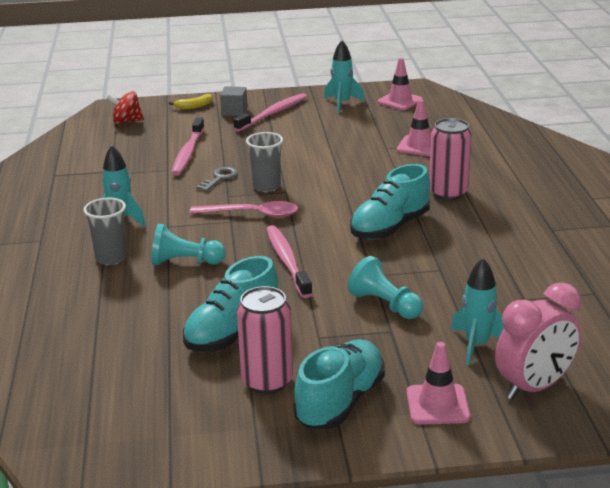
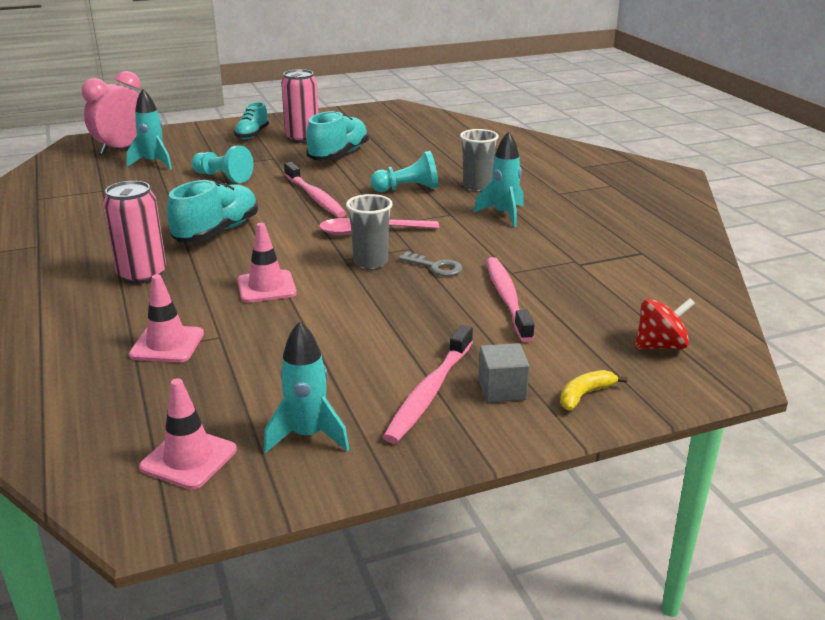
camera: 165 degrees right, 0 degrees up
(219, 178) = (435, 267): grey key -> grey key turned 75 degrees counterclockwise
(340, 402) = (252, 135): turquoise shoe -> turquoise shoe, size x0.62
(437, 405) = (189, 138): pink traffic cone -> pink traffic cone (266, 287)

